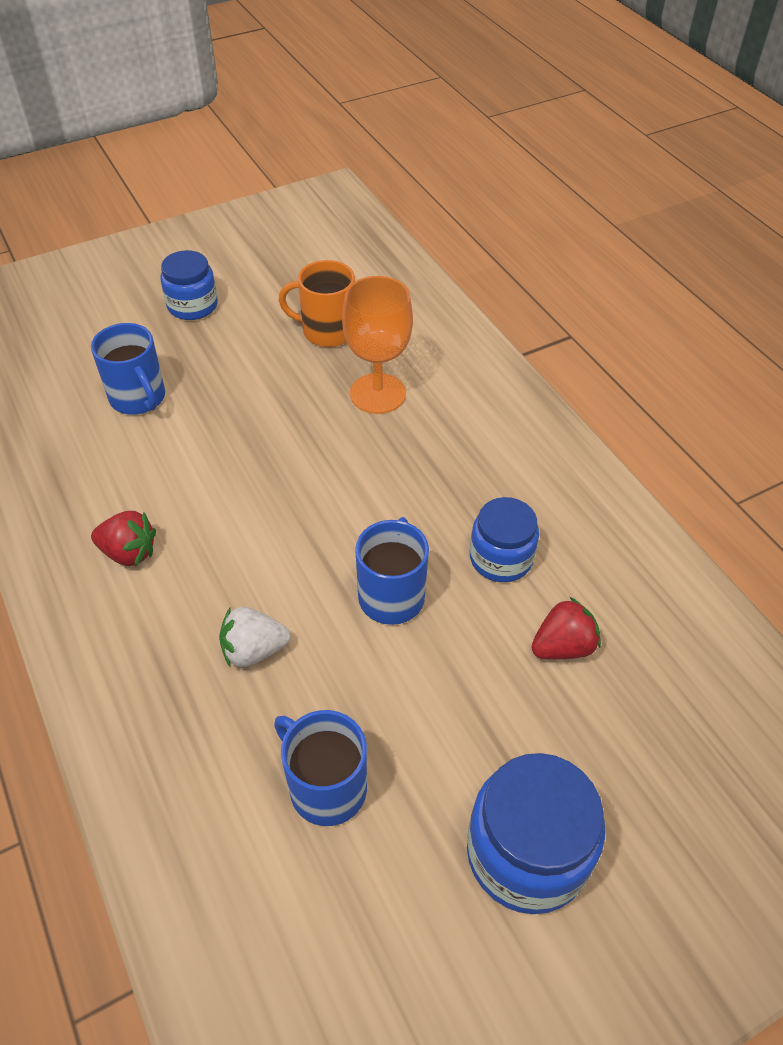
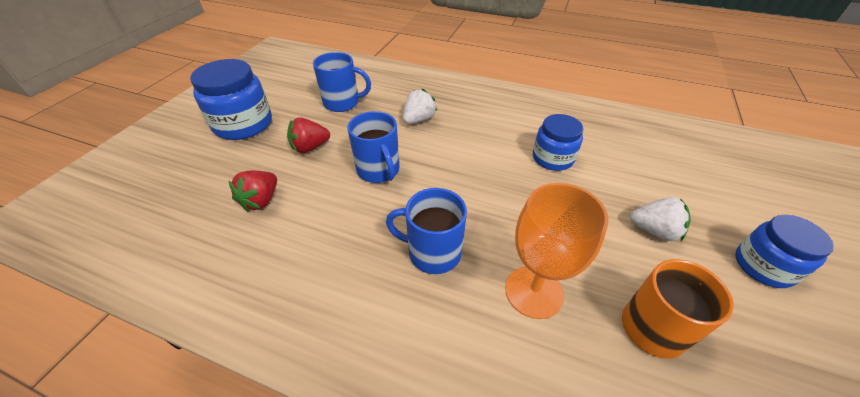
camera: 140 degrees right, 5 degrees down
(129, 552) = (519, 118): red strawberry -> red strawberry (310, 147)
(138, 398) = (647, 178): blue mug -> blue mug (432, 252)
(220, 366) = (654, 231): none -> white strawberry
(501, 558) = (330, 225): blue jar -> blue jar (552, 158)

